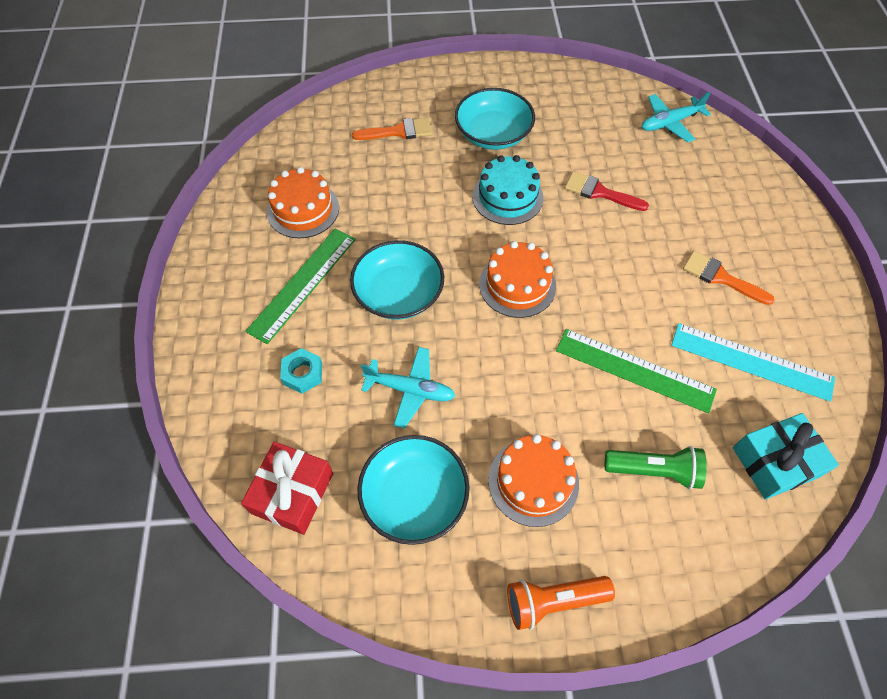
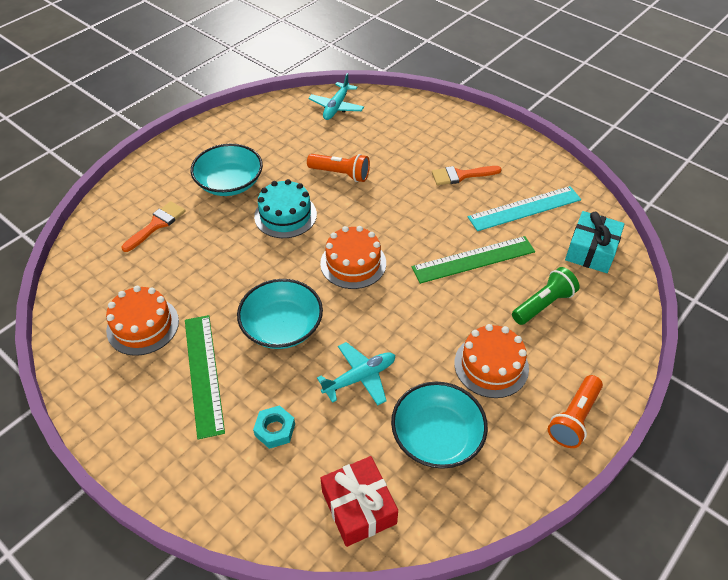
camera: 45 degrees left, 10 degrees down
(599, 192) = (340, 174): red brush -> orange flashlight

